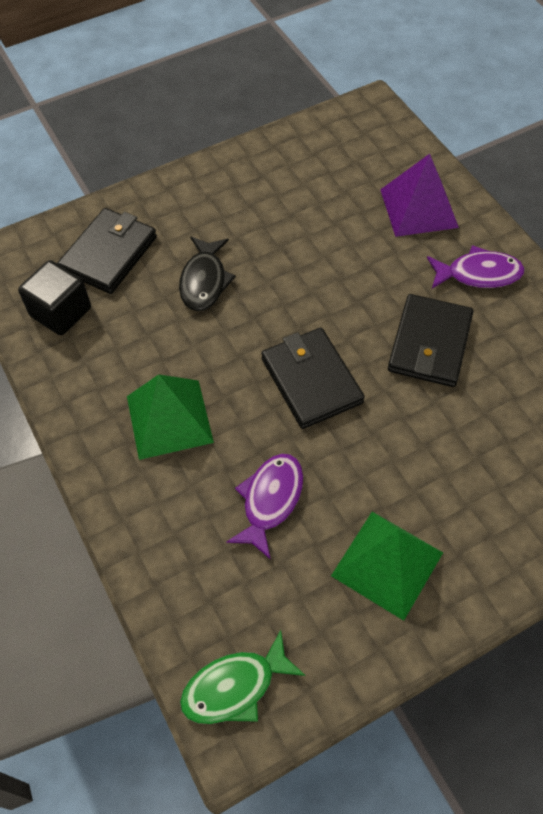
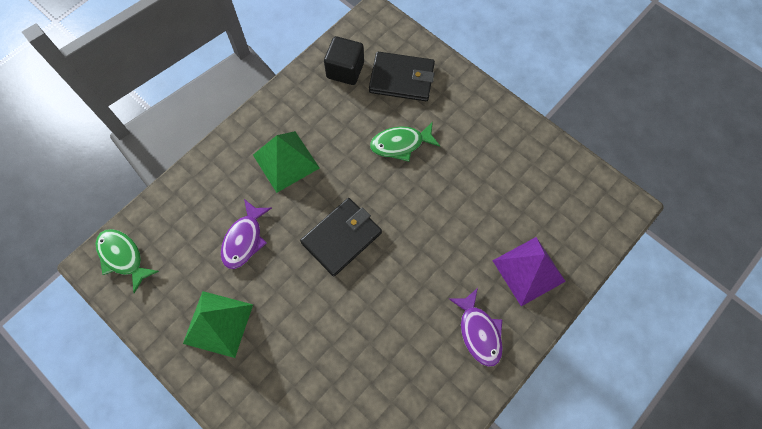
camera: 70 degrees right, 10 degrees up
(204, 281) = (401, 144): black fish -> green fish
(270, 500) = (244, 239): purple fish -> purple fish turned 105 degrees clockwise
(429, 344) = (399, 310): black wallet -> none

